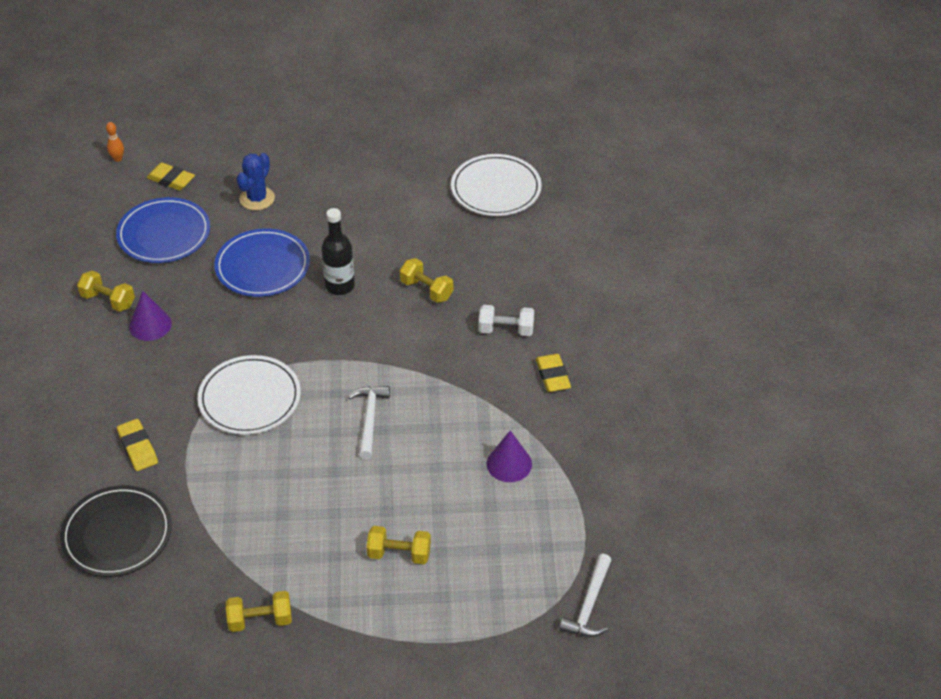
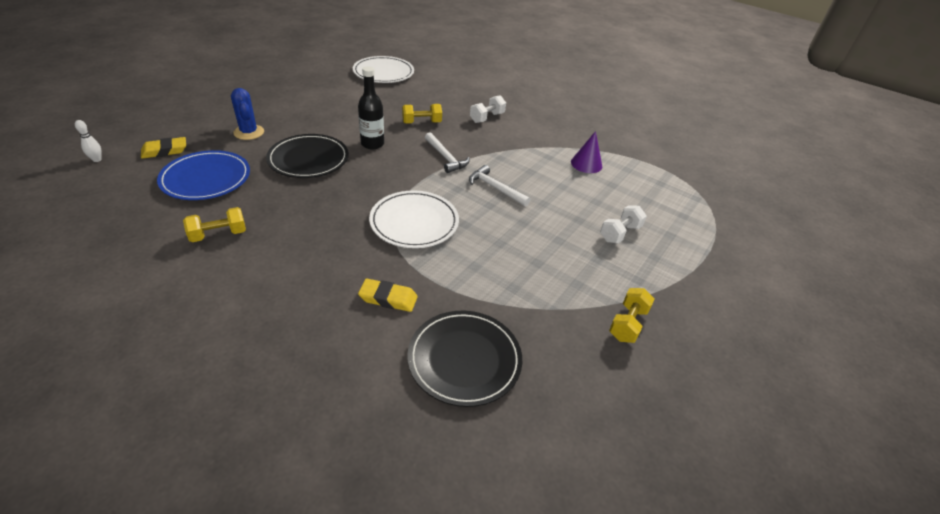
camera: 55 degrees left, 5 degrees down
(118, 159) = (97, 160): orange bowling pin -> white bowling pin
(150, 325) = (277, 228): purple cone -> none
(262, 266) = (308, 159): blue plate -> black plate
(399, 554) = (620, 233): yellow dumbbell -> white dumbbell
(552, 376) = (538, 123): yellow eraser -> none
(589, 605) = (715, 192): white hammer -> white hammer (445, 157)

